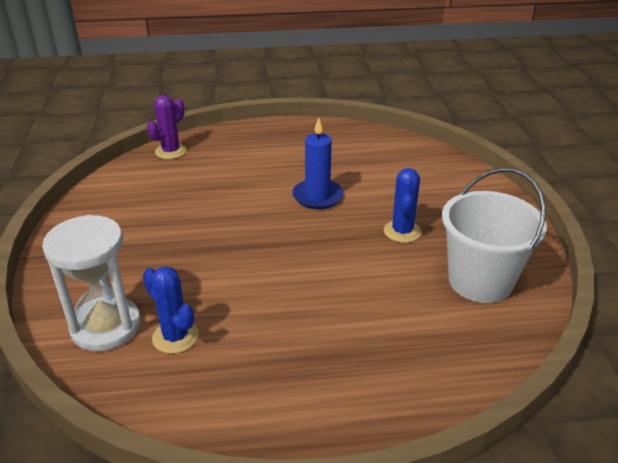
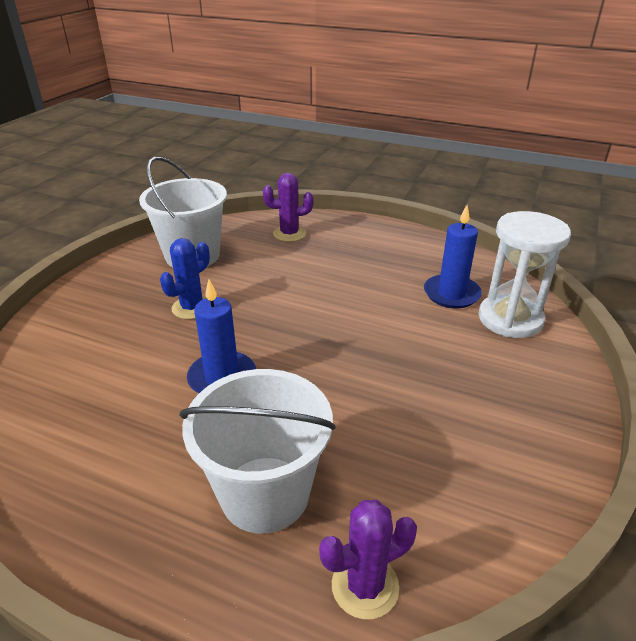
camera: 150 degrees left, 0 degrees up
(175, 337) = (451, 294): blue cactus -> blue candle
(238, 161) = (265, 493): none -> white bucket
(424, 359) = (289, 234): none -> purple cactus

